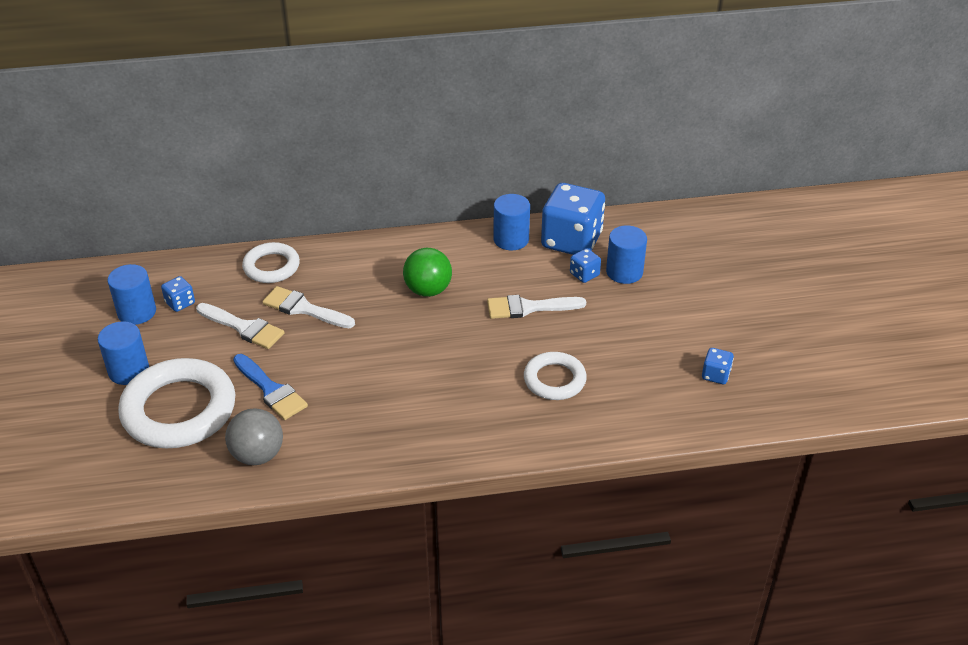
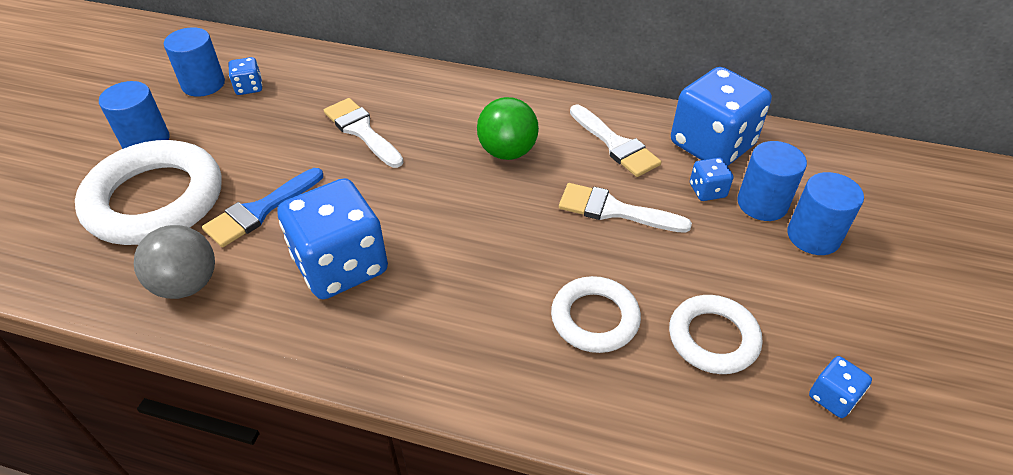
camera: 25 degrees right, 5 degrees up
(243, 327) = (287, 131): white brush -> white brush (615, 144)
(270, 390) = (260, 210): blue brush -> blue brush turned 60 degrees clockwise
(271, 267) = (362, 77): white ring -> white ring (713, 338)
(361, 405) = (341, 265): none -> blue dice
(511, 239) = (638, 122): blue cylinder -> blue cylinder (813, 236)

